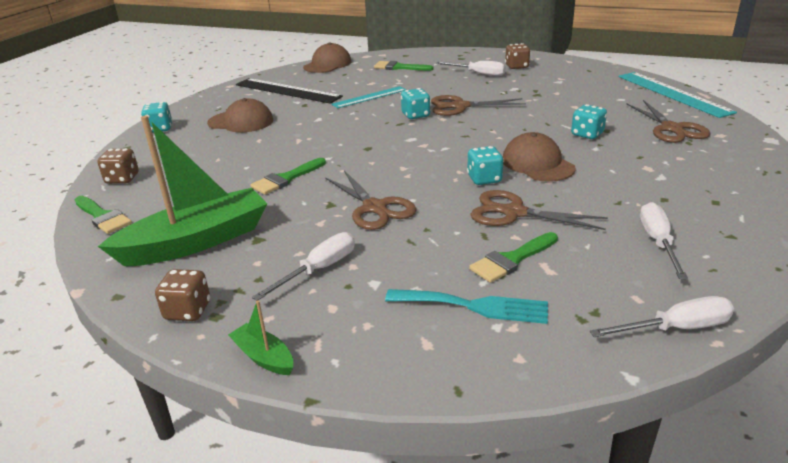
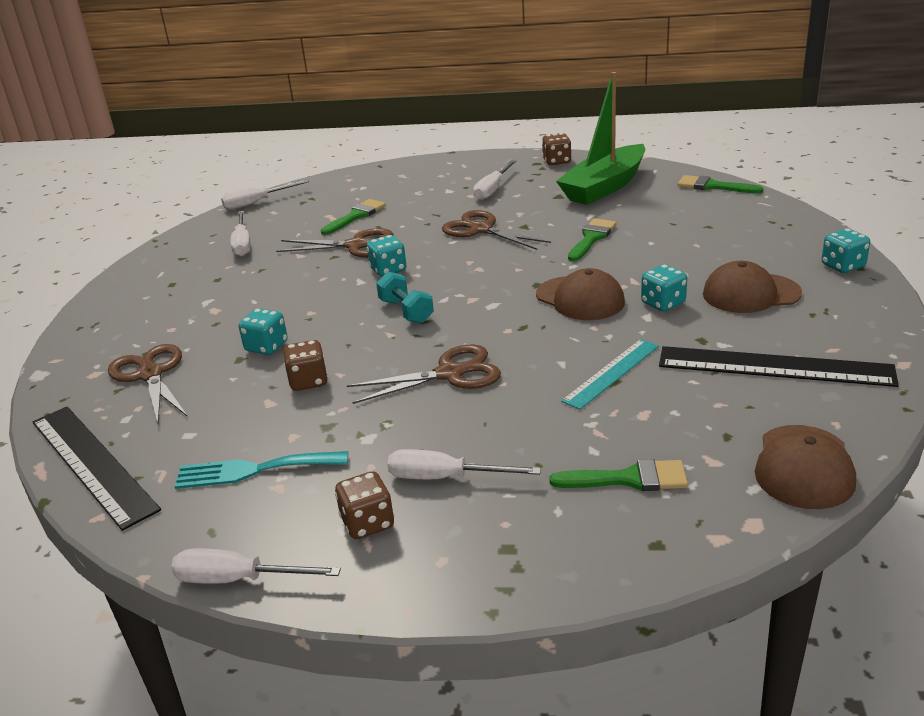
camera: 165 degrees right, 0 degrees up
(122, 179) = (760, 211): brown dice -> brown dice (308, 381)
(263, 357) = (489, 157): green boat -> none
(415, 115) = (509, 344): turquoise dice -> turquoise dice (663, 303)
(474, 306) = (378, 192): turquoise fork -> turquoise fork (254, 470)
(477, 143) = (406, 311): none -> turquoise dumbbell
(537, 164) = (333, 295): brown cap -> brown cap (580, 299)
(571, 59) = (238, 579): none -> white screwdriver
(673, 93) = (92, 464): turquoise ruler -> black ruler

